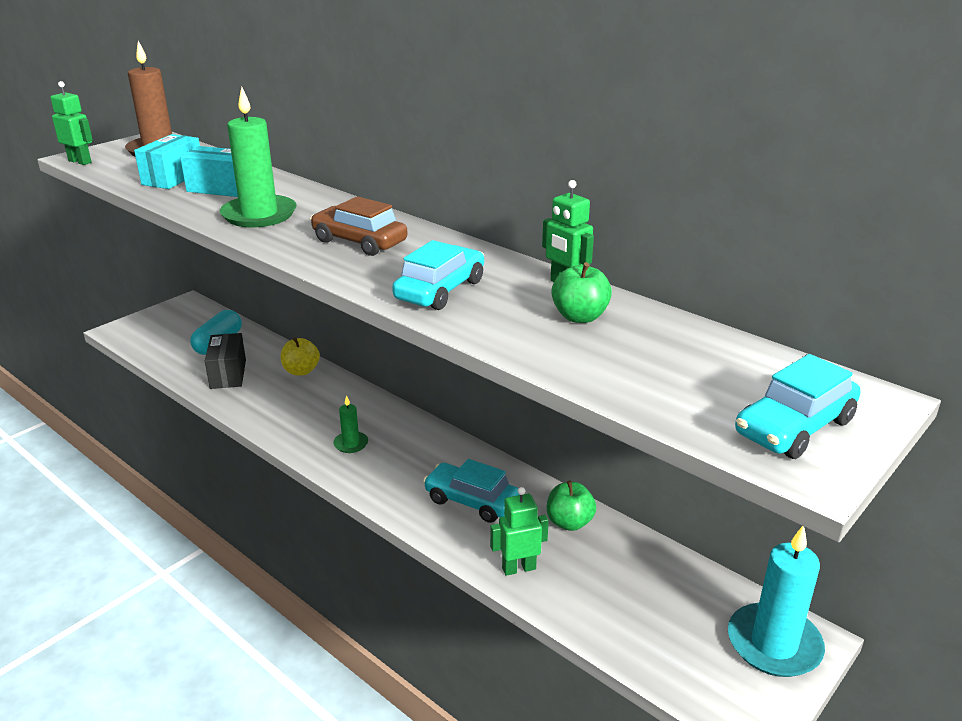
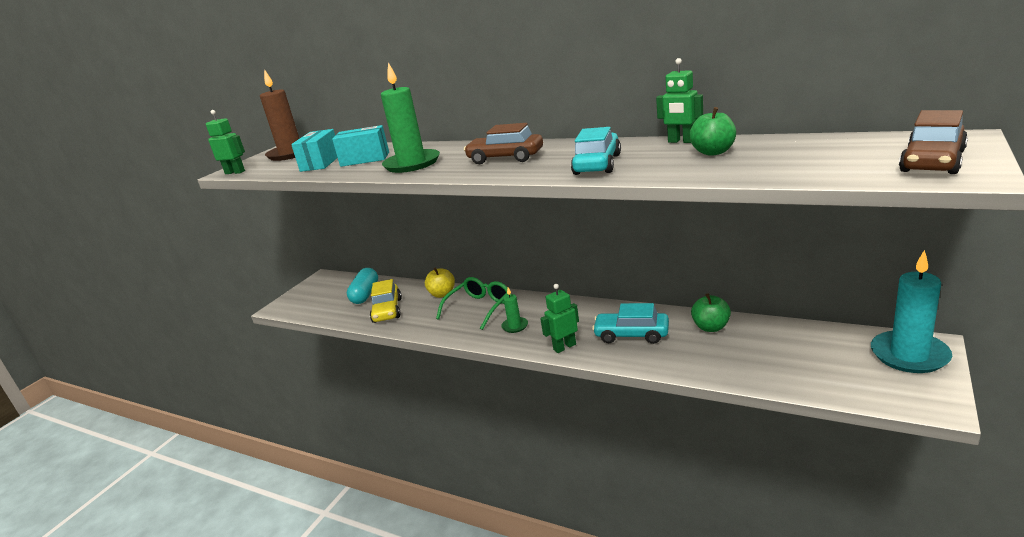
camera: 10 degrees left, 5 degrees down
(228, 374) = (387, 310): black box -> yellow car
(329, 405) = (479, 308): none -> green glasses
(518, 568) = (698, 364): green robot -> green robot (564, 347)
(794, 427) = (932, 161): turquoise car -> brown car

